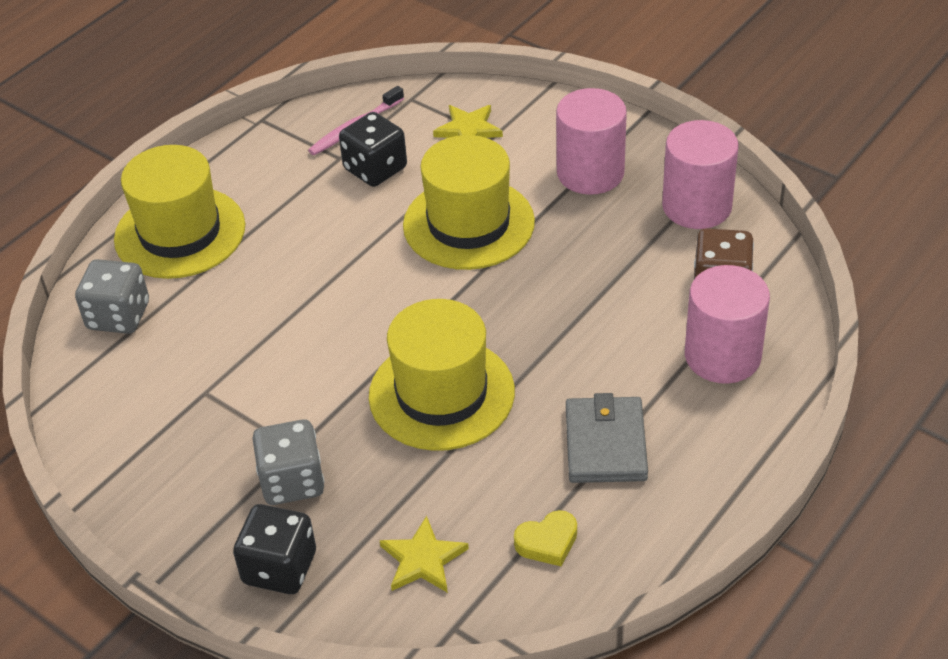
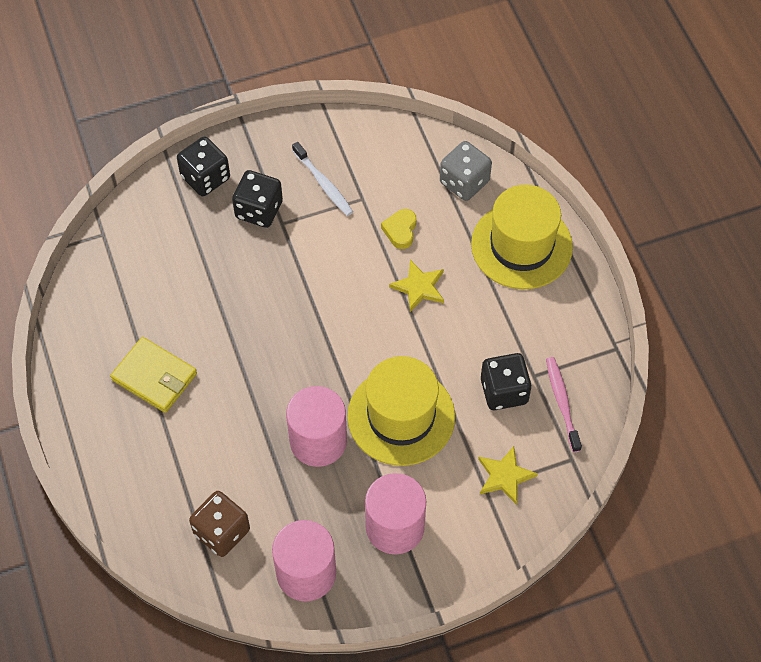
camera: 120 degrees right, 15 degrees up
(206, 440) = (323, 184): none -> white toothbrush
(292, 481) = (259, 210): grey dice -> black dice
(423, 559) = (155, 243): yellow star -> yellow star (419, 287)
(441, 394) = (262, 315): yellow hat -> none
(547, 542) = (115, 306): yellow heart -> yellow heart (400, 231)
(605, 444) = (154, 377): grey wallet -> yellow wallet
(722, 356) = (164, 488): pink cylinder -> pink cylinder (318, 441)

